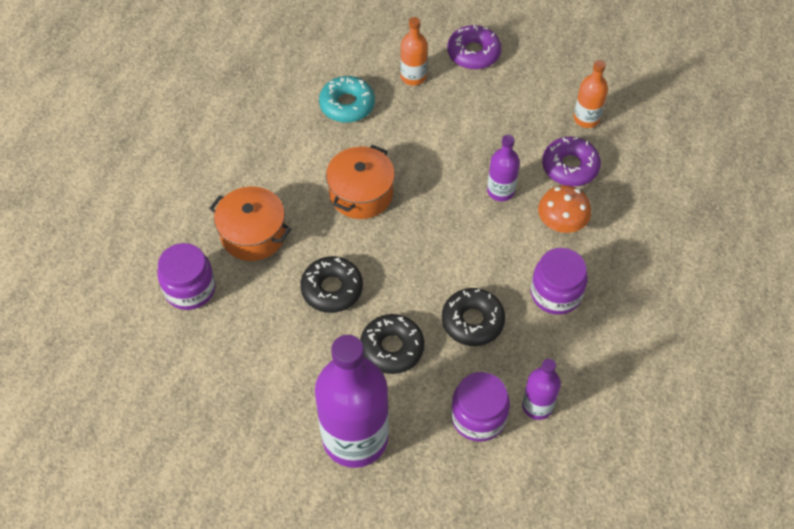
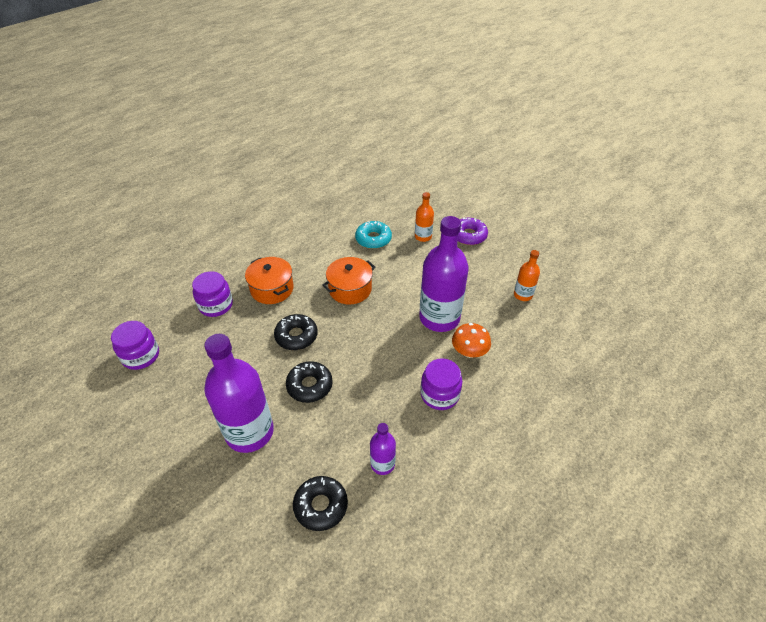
camera: 25 degrees right, 10 degrees down
(472, 321) = (372, 390): black donut -> black donut (321, 506)
(478, 417) = (337, 454): purple jar -> purple jar (141, 356)
(500, 191) = (439, 318): purple bottle -> purple bottle, size x2.06
(570, 167) = (495, 319): purple donut -> none

